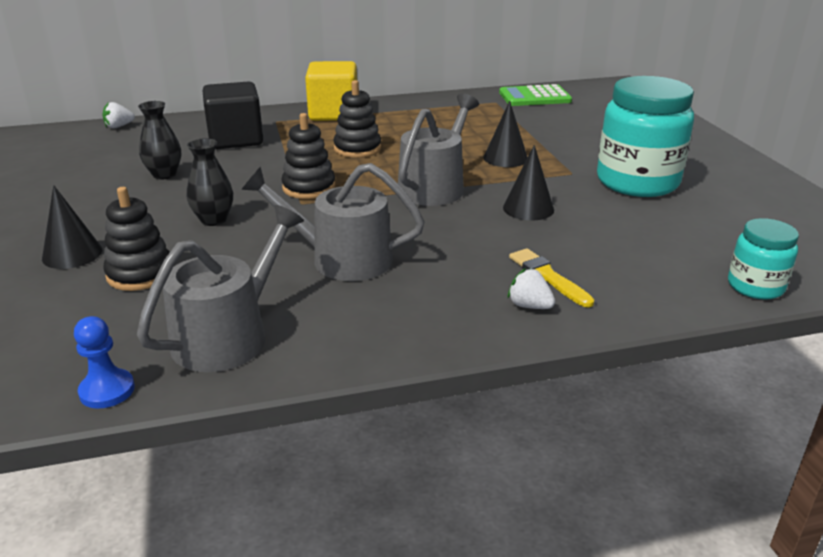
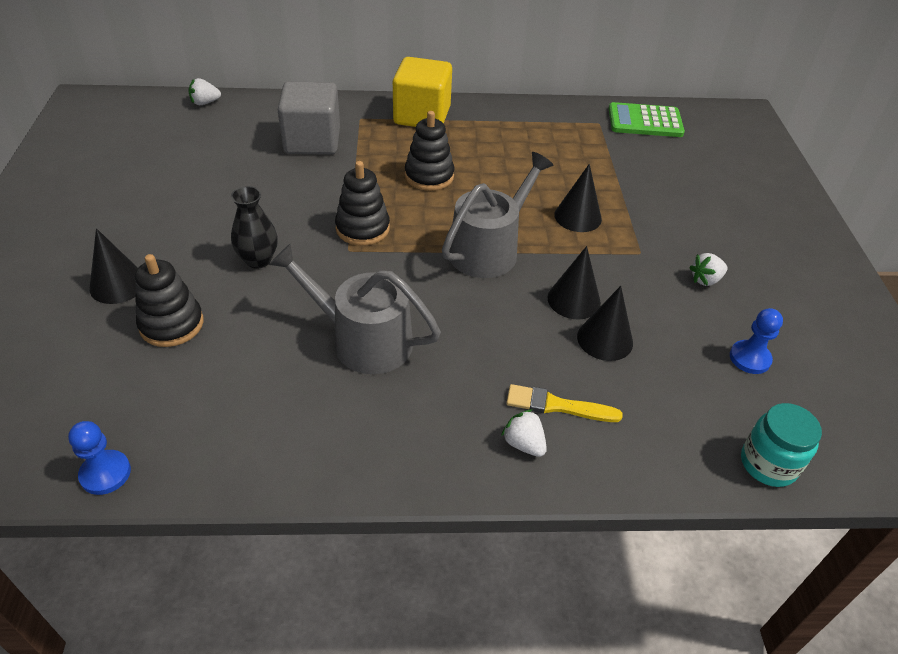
camera: 10 degrees right, 15 degrees up
(164, 175) = (229, 184): black vase -> none
(228, 335) = (228, 425): grey watering can -> none
(236, 139) = (312, 141): black cube -> grey cube
(548, 276) = (557, 406): yellow brush -> yellow brush turned 60 degrees counterclockwise
(569, 229) = (605, 339): none -> black cone
(637, 182) = (705, 280): turquoise jar -> white strawberry
(701, 224) = (749, 358): none -> blue pawn

